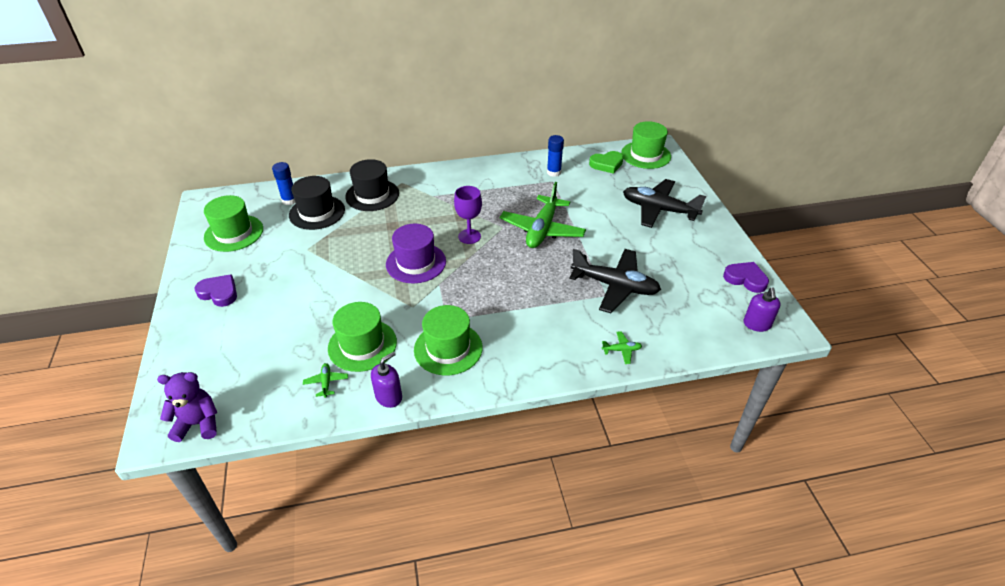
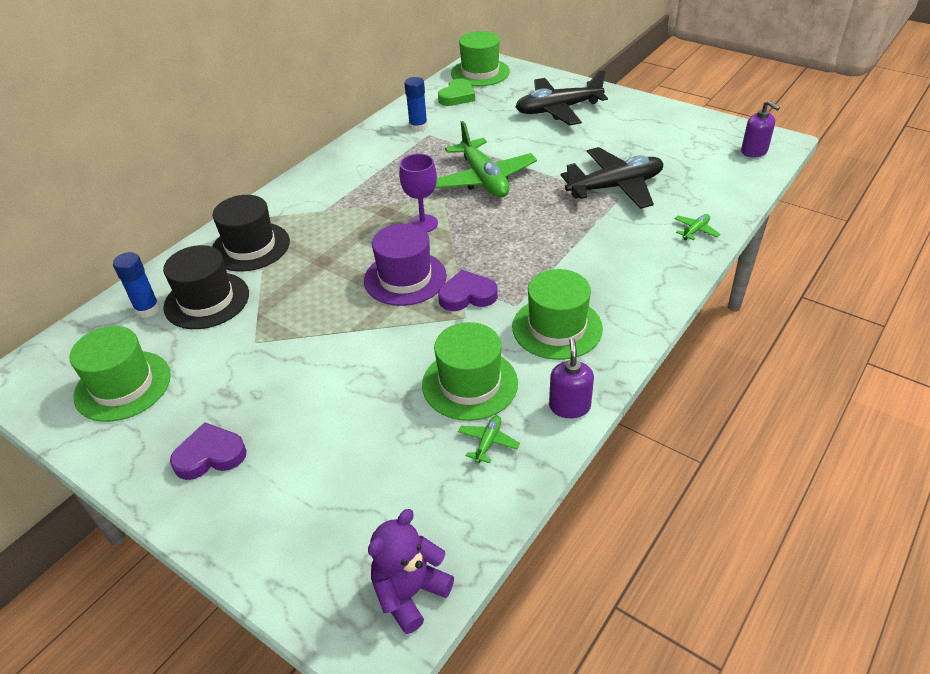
camera: 40 degrees left, 0 degrees up
(326, 382) = (488, 442): green plane -> green plane turned 75 degrees clockwise
(745, 279) = (699, 125): purple heart -> purple heart (467, 295)

